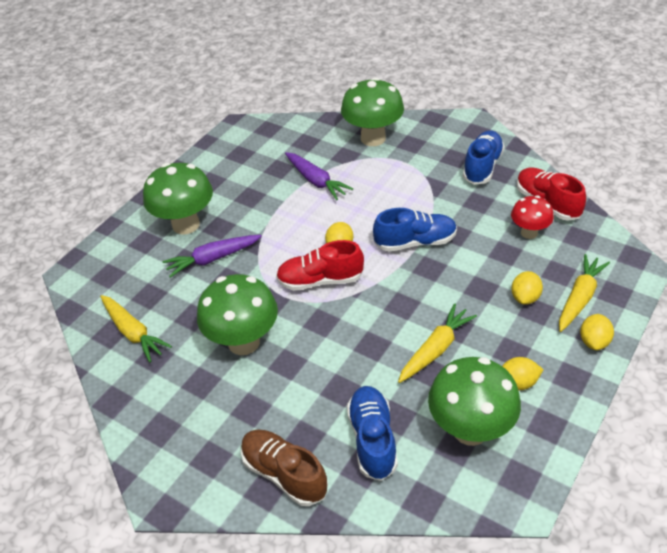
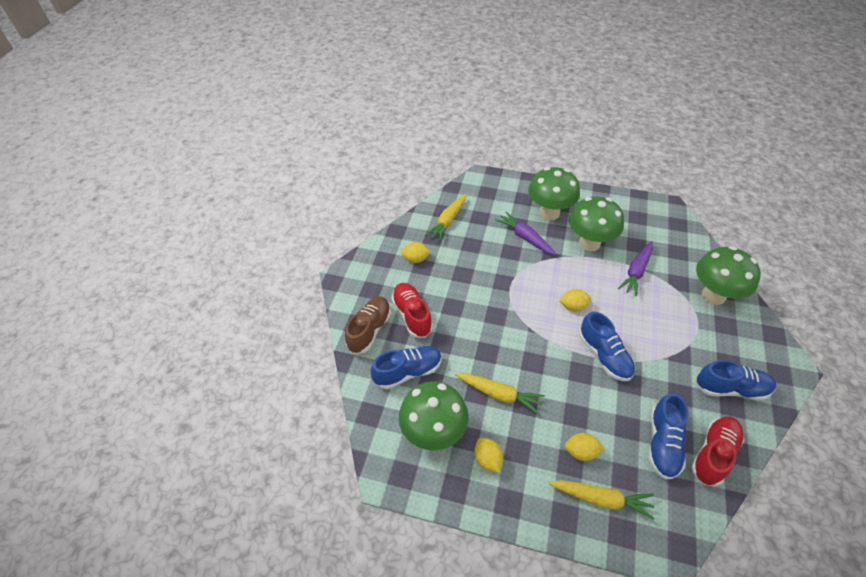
camera: 70 degrees right, 5 degrees up
(244, 342) = (461, 278): green mushroom -> green mushroom (589, 243)
(320, 280) = (534, 304): red shoe -> red shoe (412, 315)
(529, 233) = (663, 443): red mushroom -> blue shoe
(594, 341) = (554, 517): yellow lemon -> yellow lemon (416, 259)

